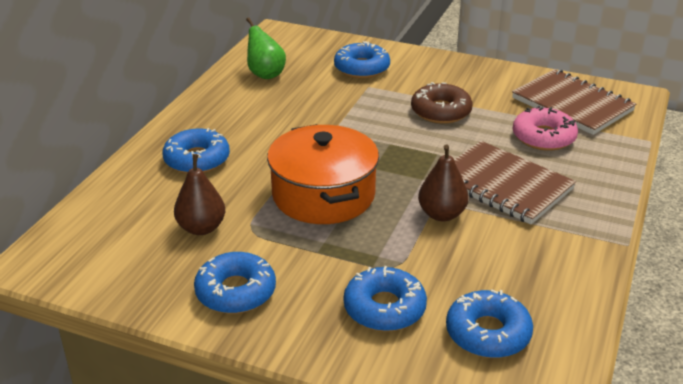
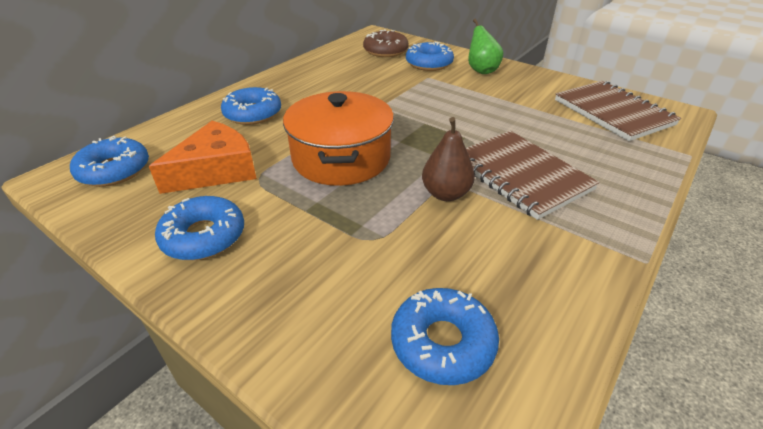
camera: 15 degrees right, 5 degrees up
(201, 228) = (216, 170): brown pear -> orange cheese
(265, 74) = (348, 59): green pear -> green pear (481, 70)
(384, 308) = (339, 285): blue donut -> blue donut (114, 170)
(441, 111) = (483, 103): brown donut -> brown donut (385, 51)
(543, 137) = (576, 137): pink donut -> none

